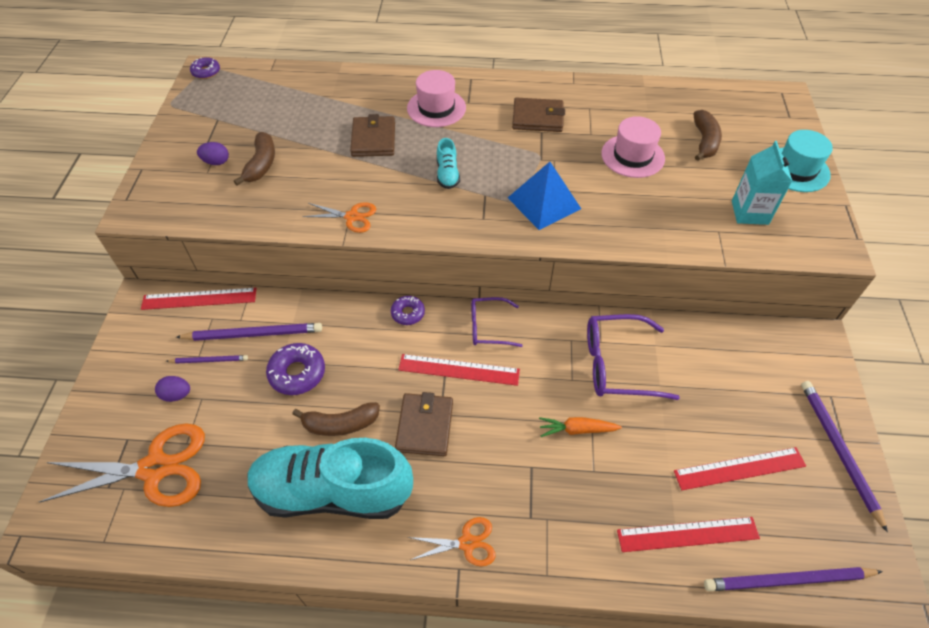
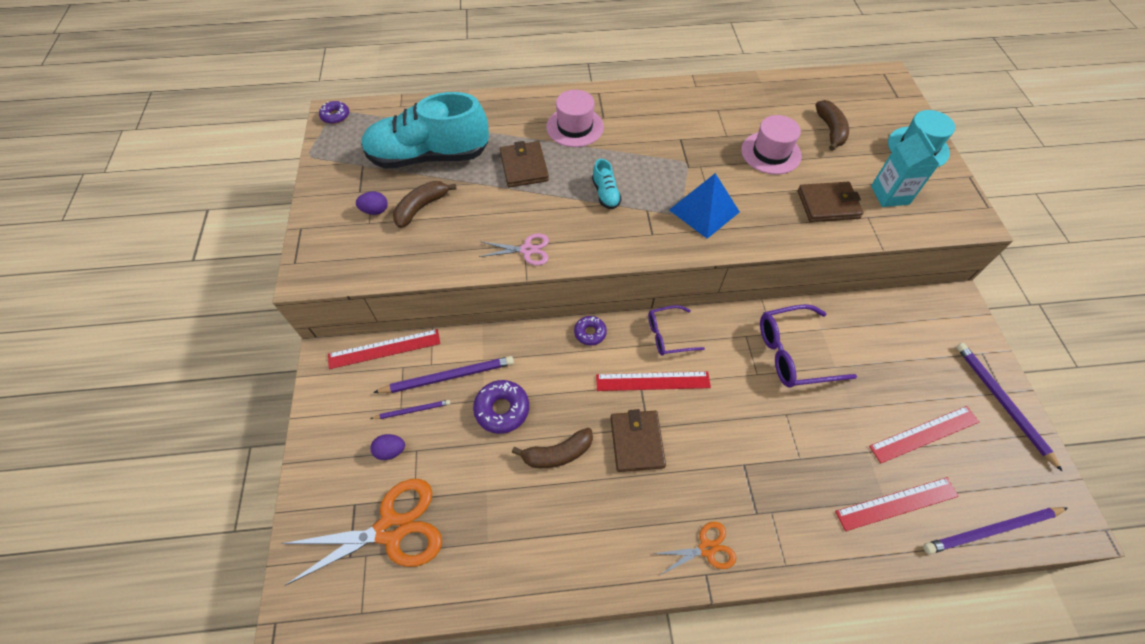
camera: 10 degrees left, 5 degrees up
(261, 164) = (421, 207): brown banana -> brown banana turned 135 degrees counterclockwise
(333, 491) = (569, 521): turquoise shoe -> turquoise shoe (429, 156)
(352, 217) = (527, 250): orange scissors -> pink scissors
(537, 118) = (673, 125): brown wallet -> brown wallet (828, 204)
(576, 430) = (774, 422): orange carrot -> none

